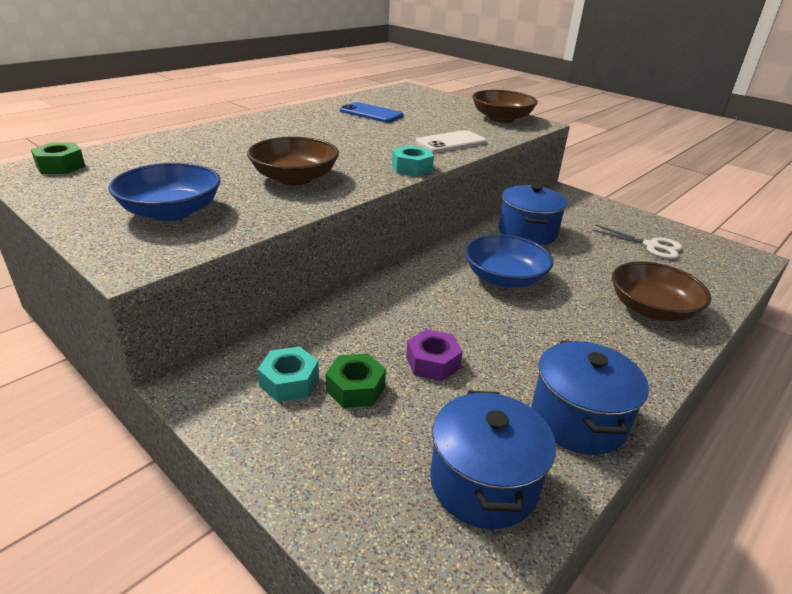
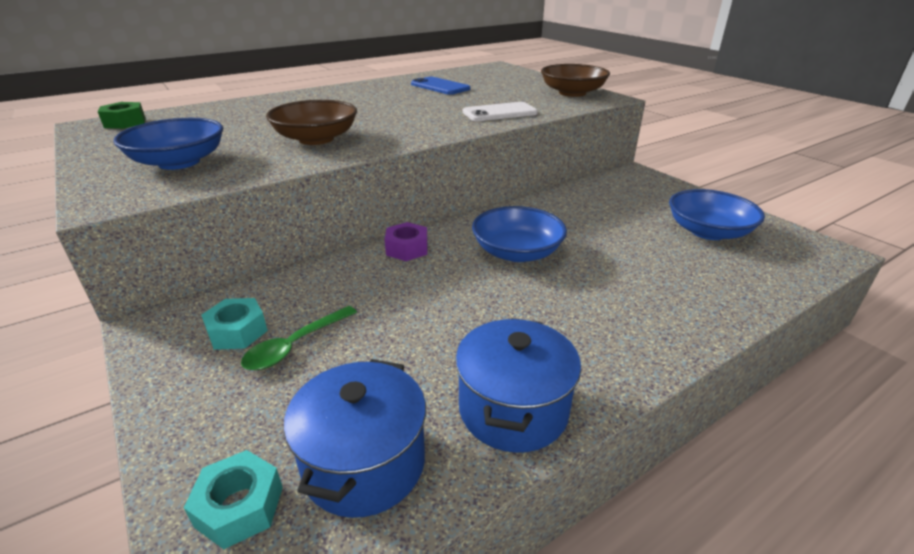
camera: 15 degrees right, 0 degrees up
(355, 388) = (295, 345): green nut -> green spoon
(412, 168) = (439, 134): turquoise nut -> turquoise nut (239, 506)
(432, 362) = (389, 329): purple nut -> purple nut (407, 249)
(527, 232) = (569, 209): blue pot -> none
(651, 246) = (708, 231): white scissors -> blue bowl
(651, 309) = (671, 298): brown bowl -> none

